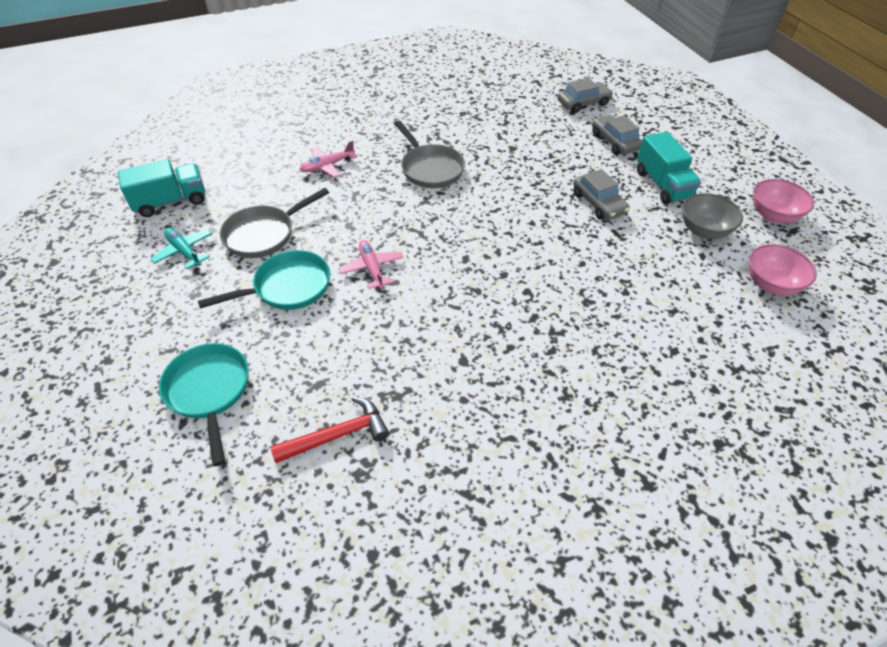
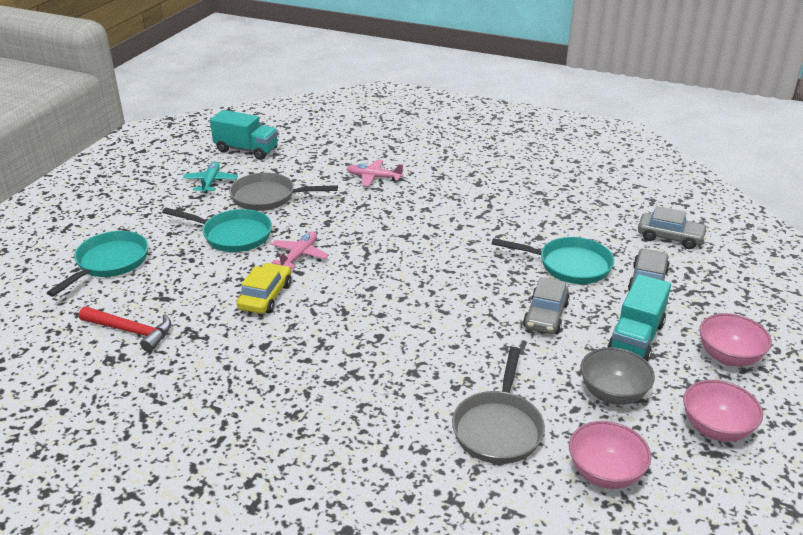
camera: 45 degrees right, 15 degrees down
(400, 320) = (265, 296): none -> yellow car
(430, 168) = (445, 217): grey pan -> grey pan (498, 428)
(559, 158) = (569, 265): none -> turquoise pan
(718, 166) = (728, 357): none -> pink bowl

